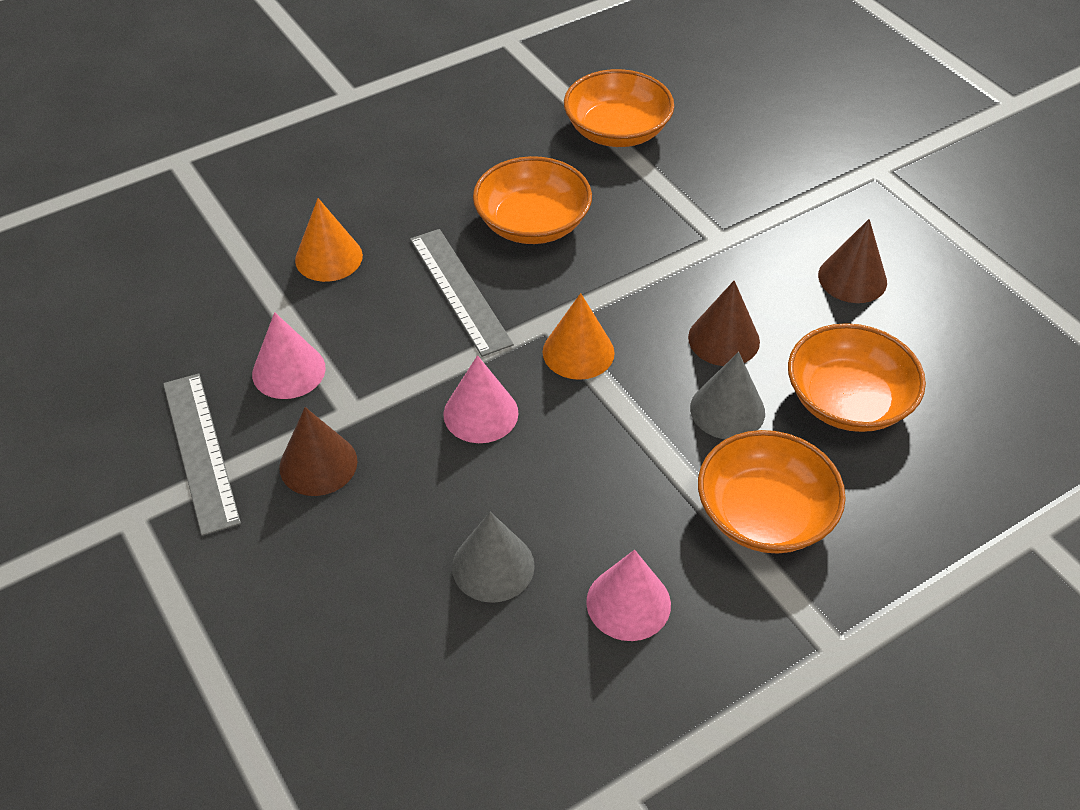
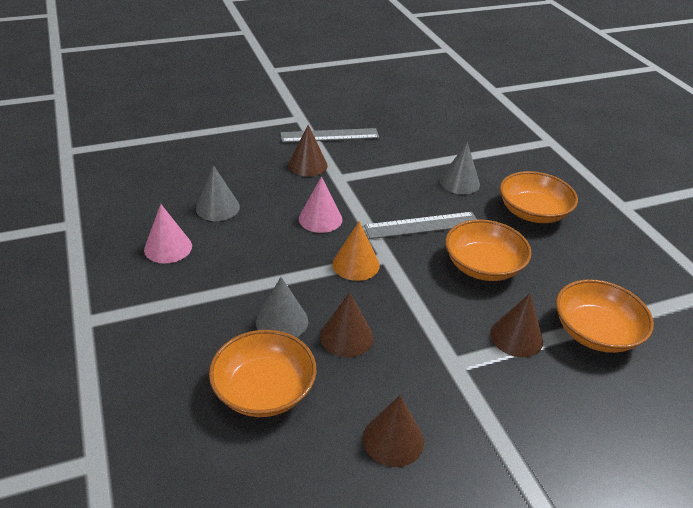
camera: 100 degrees right, 10 degrees down
(288, 371) = (373, 162): pink cone -> none
(328, 257) = (459, 182): orange cone -> grey cone
(653, 191) = (516, 337): none -> brown cone
(764, 514) = (193, 316): orange bowl -> orange bowl (533, 212)

